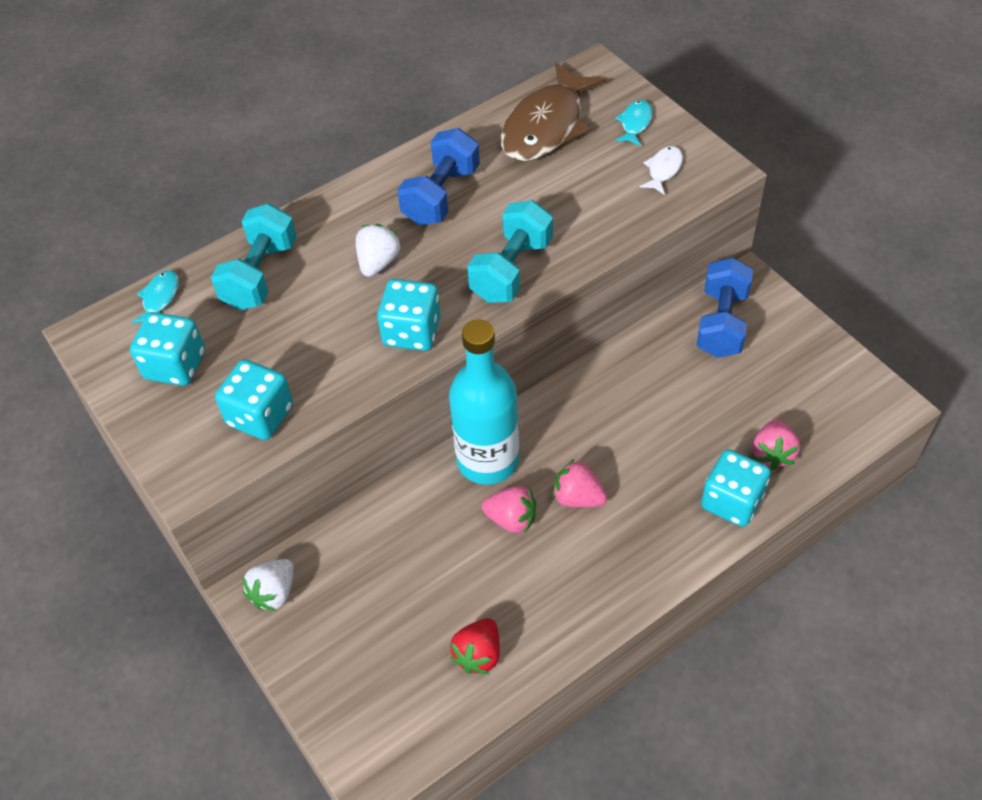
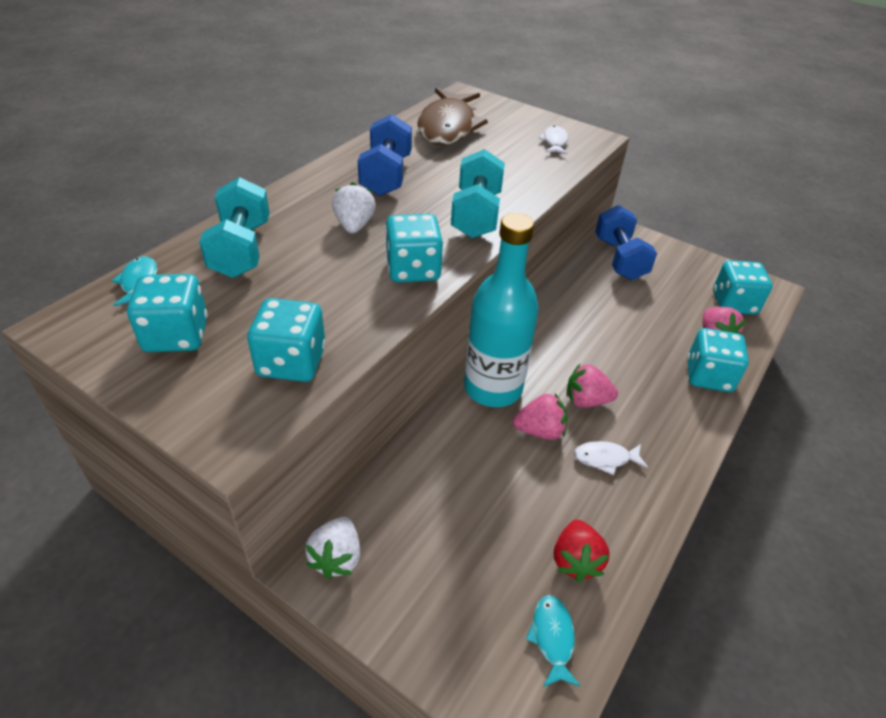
camera: 25 degrees left, 10 degrees down
(562, 565) = (605, 459): none -> white fish
(635, 123) = (514, 119): turquoise fish -> turquoise fish (552, 638)
(827, 415) = (734, 303): none -> turquoise dice

